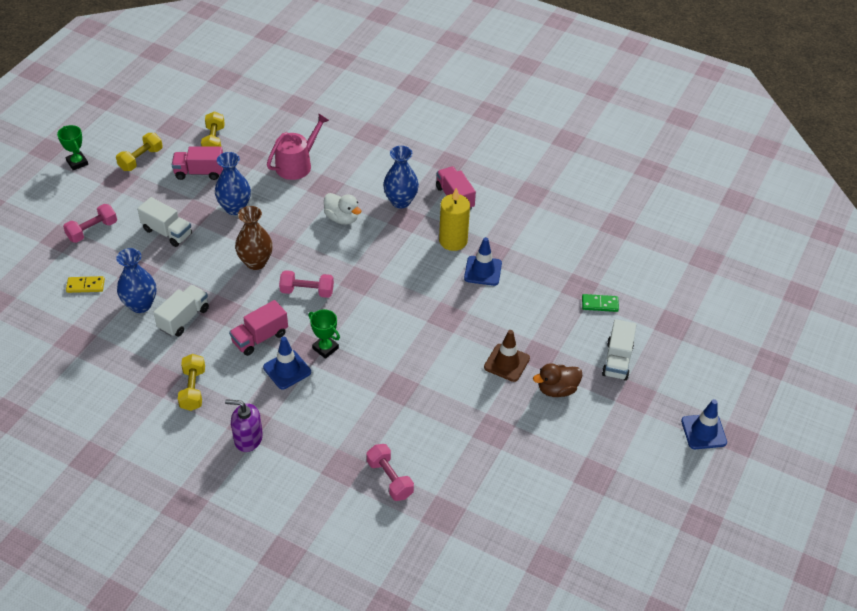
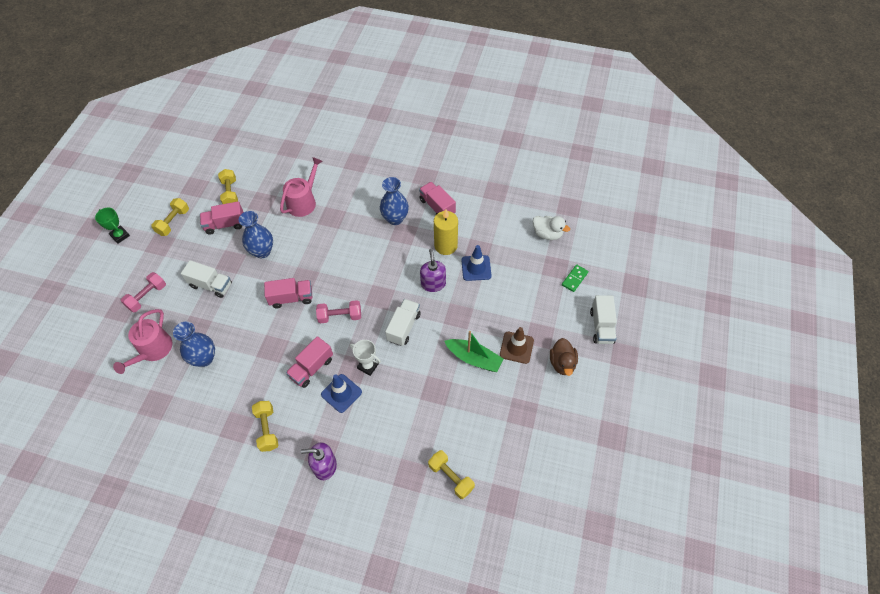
camera: 10 degrees left, 10 degrees up
(85, 286) = (153, 350): yellow domino -> pink watering can
(184, 319) = (244, 364): white truck -> white truck (404, 327)
(256, 262) = (291, 298): brown vase -> pink truck
(325, 348) = (368, 366): green trophy -> white trophy
(342, 218) = (352, 243): white duck -> white duck (547, 234)
(390, 479) = (451, 477): pink dumbbell -> yellow dumbbell
(426, 278) = (433, 283): none -> purple soap dispenser
(452, 364) = (474, 358): none -> green boat
(557, 389) = (562, 363): brown duck -> brown duck turned 60 degrees counterclockwise
(600, 304) = (574, 279): green domino -> green domino turned 45 degrees counterclockwise
(703, 432) = (685, 376): blue traffic cone -> none

